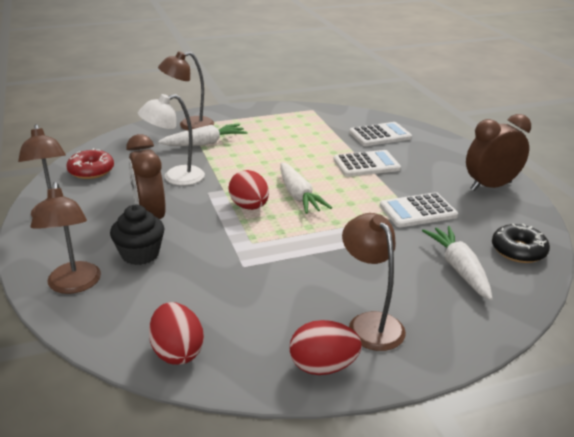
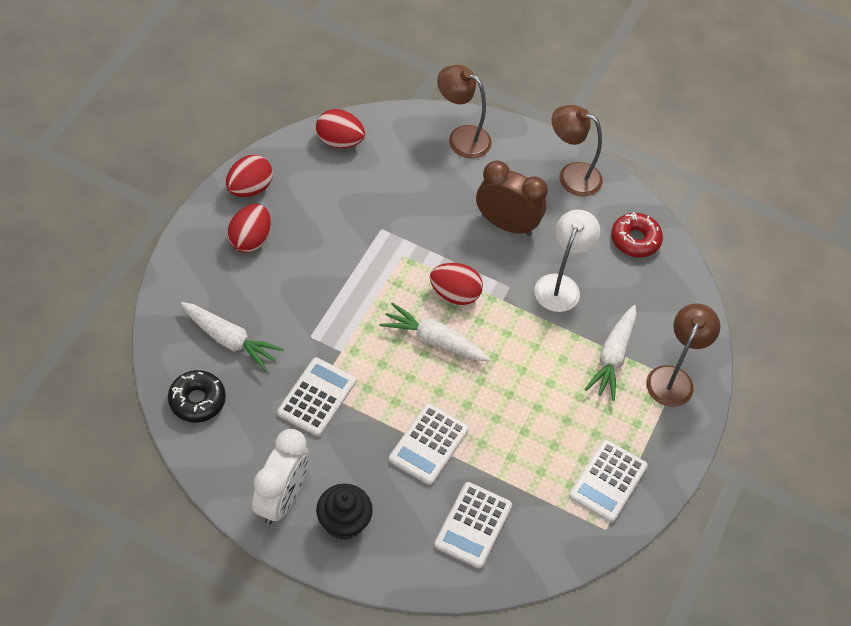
camera: 130 degrees right, 25 degrees up
(140, 254) = (461, 188): black cupcake -> black cupcake (343, 522)
(286, 118) = (607, 481): none -> white calculator
(370, 323) = (250, 240): brown lamp -> red egg
(490, 186) = (281, 499): brown clock -> white clock

